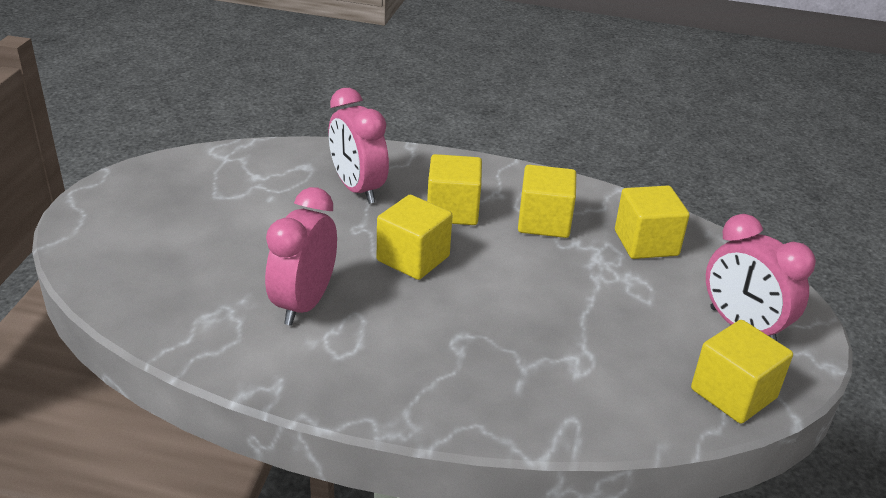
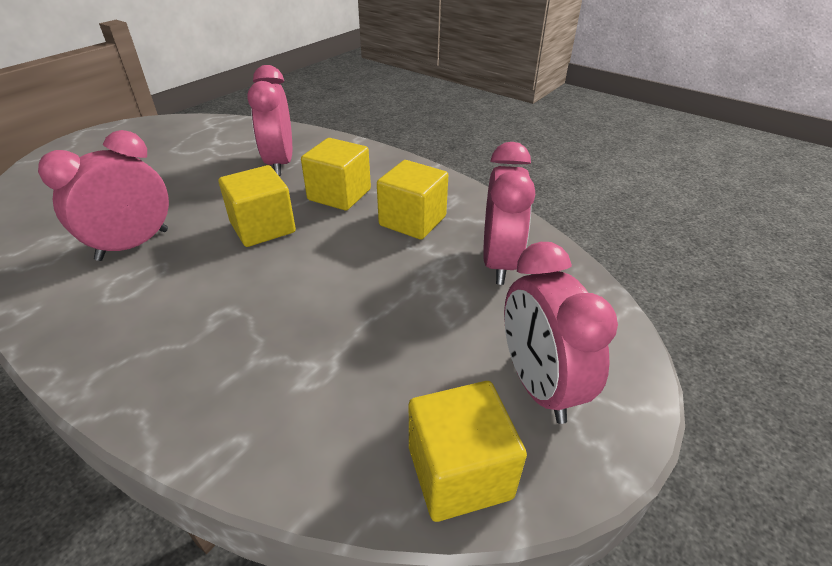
camera: 25 degrees right, 5 degrees up
(646, 243) = (499, 262): yellow cube -> pink clock

